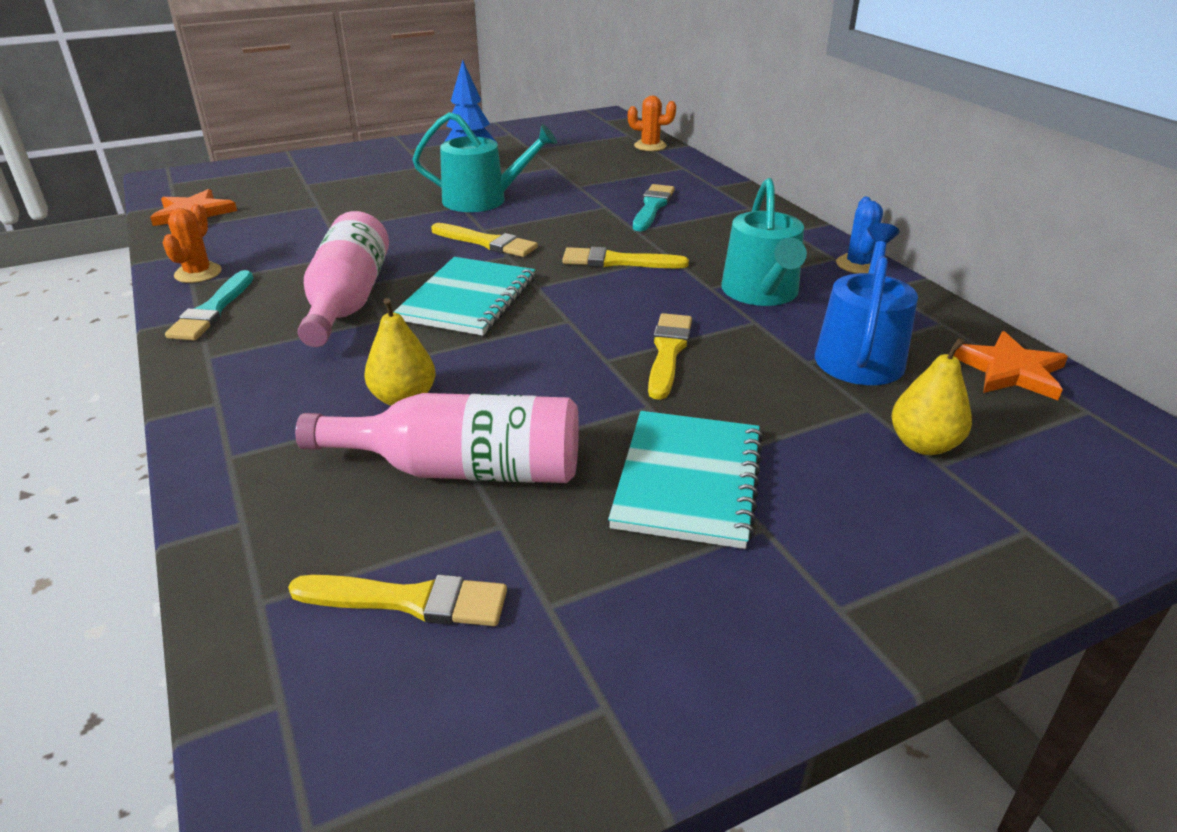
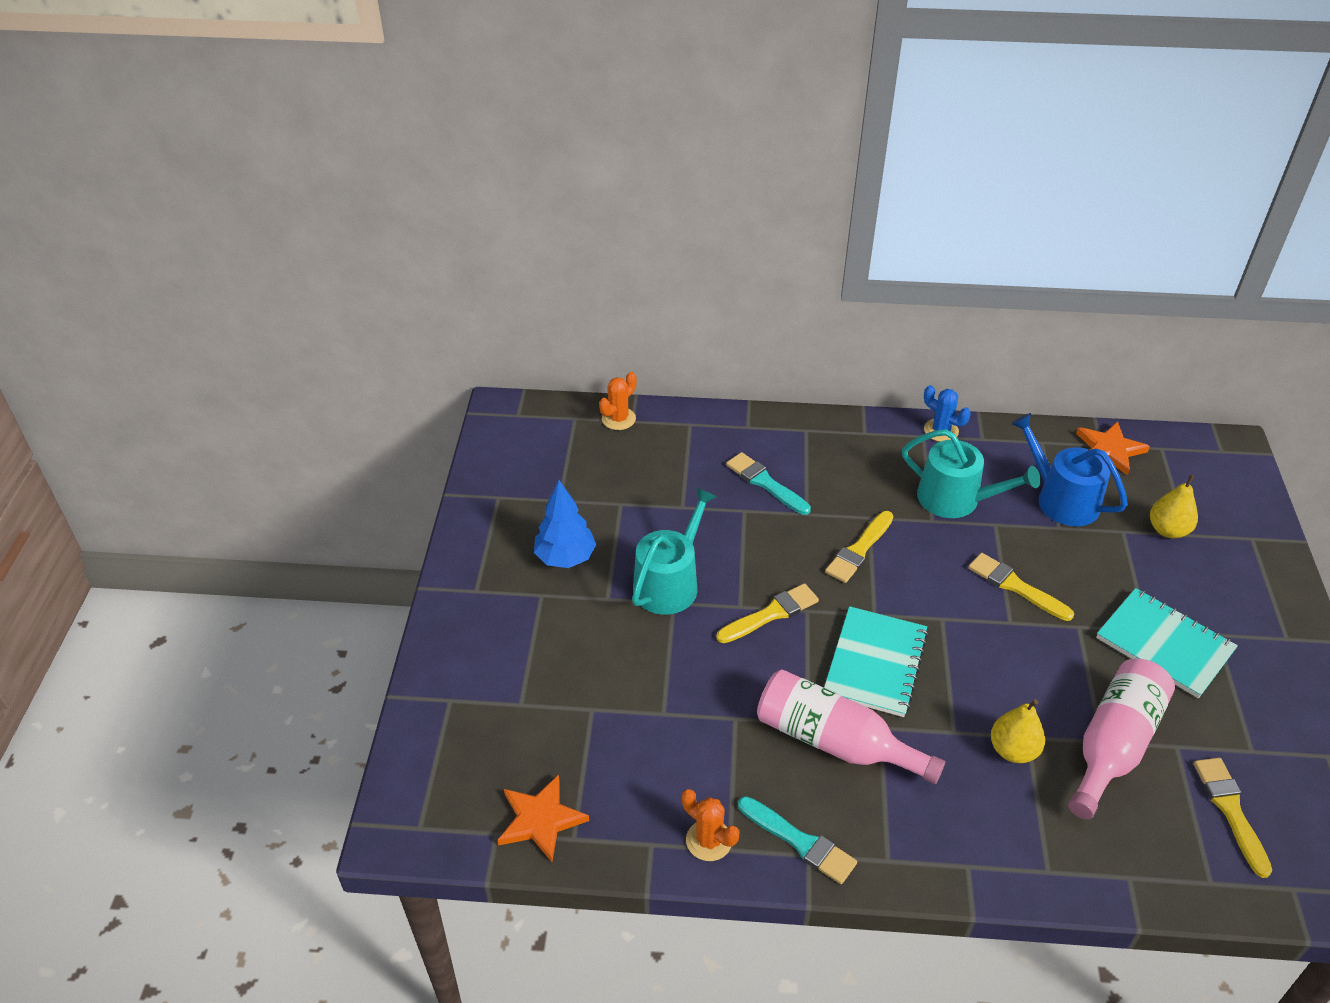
camera: 60 degrees left, 10 degrees up
(409, 600) = (1230, 810): yellow brush -> yellow brush turned 45 degrees counterclockwise
(468, 299) = (875, 663): turquoise notebook -> turquoise notebook turned 60 degrees clockwise

